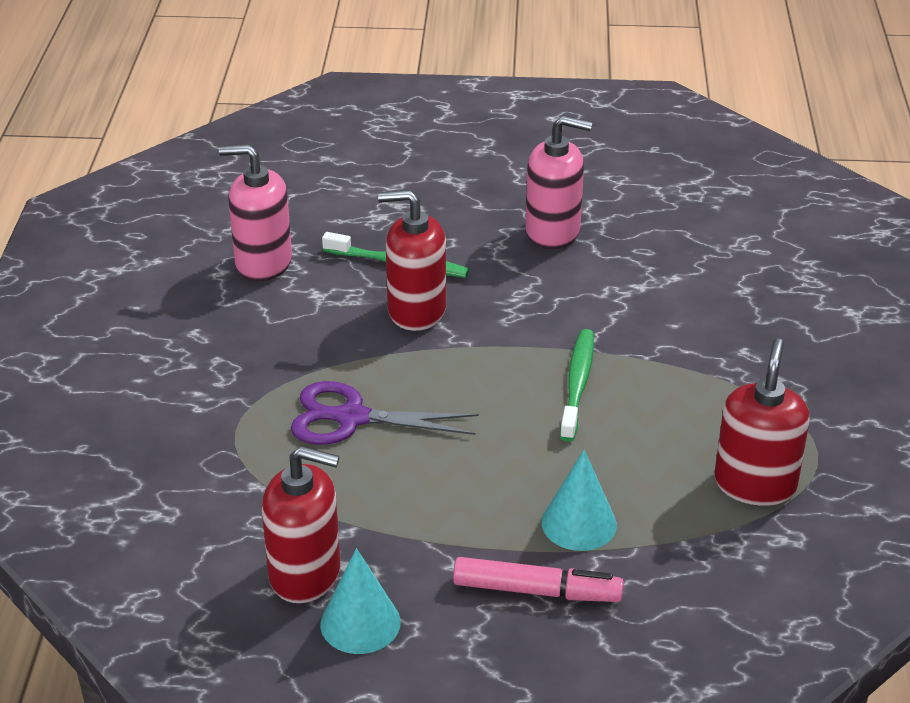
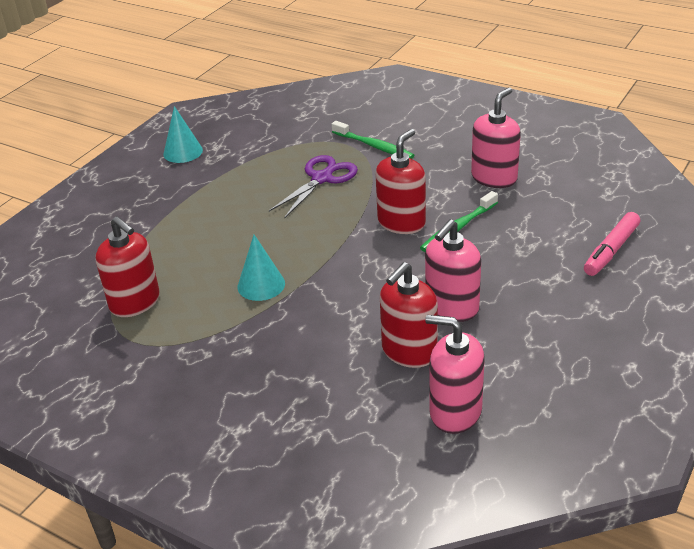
camera: 120 degrees right, 0 degrees up
(305, 574) = (226, 144): red soap dispenser -> red soap dispenser (409, 351)
(537, 591) = (147, 203): pink marker -> pink marker (611, 250)
(577, 384) = (279, 264): green toothbrush -> green toothbrush (374, 146)
(579, 523) = (174, 229): turquoise cone -> turquoise cone (261, 285)
(700, 193) = (455, 412): none -> pink soap dispenser

